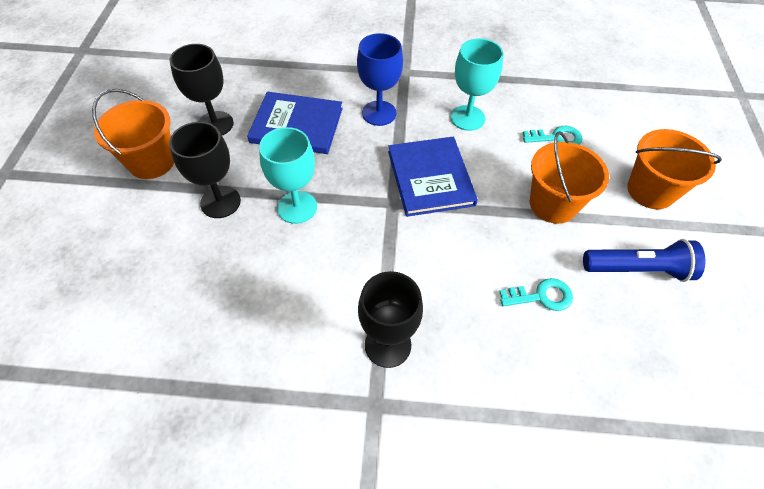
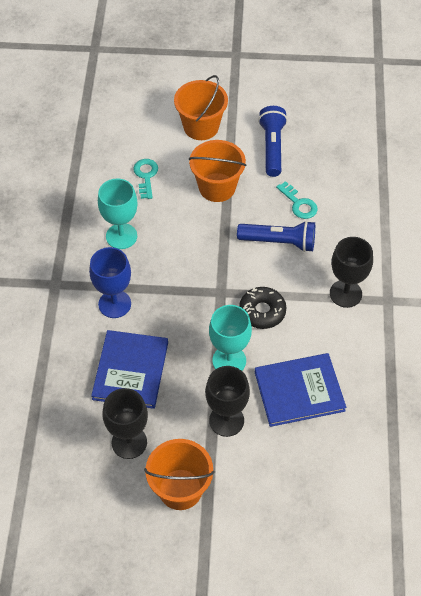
camera: 90 degrees left, 0 degrees up
(363, 243) = (262, 311): none -> black donut
(430, 178) = (193, 265): blue book -> blue book (299, 391)
(472, 268) = (279, 242): none -> blue flashlight
(541, 296) = (299, 204): turquoise key -> turquoise key turned 150 degrees clockwise

